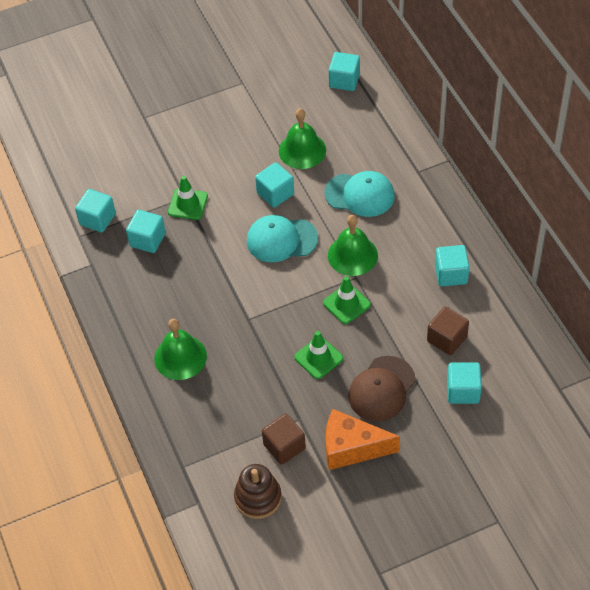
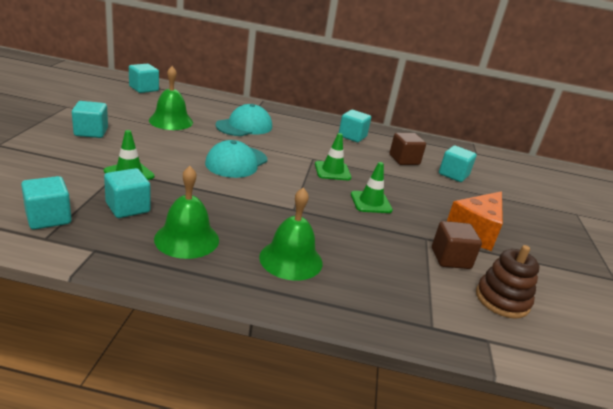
camera: 65 degrees left, 25 degrees down
(275, 194) = (190, 144): turquoise cube -> turquoise cube (91, 132)
(352, 255) = (291, 150): green bell -> green bell (187, 239)
(381, 389) = (426, 196): brown cap -> none

